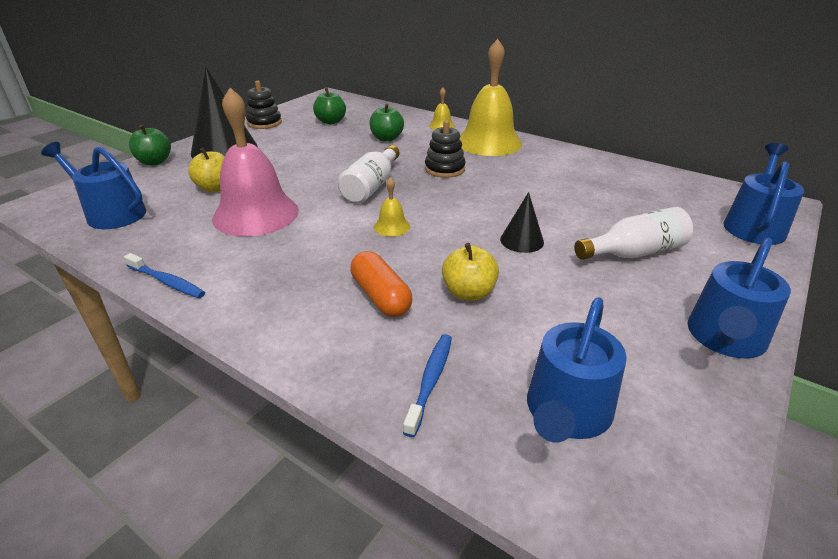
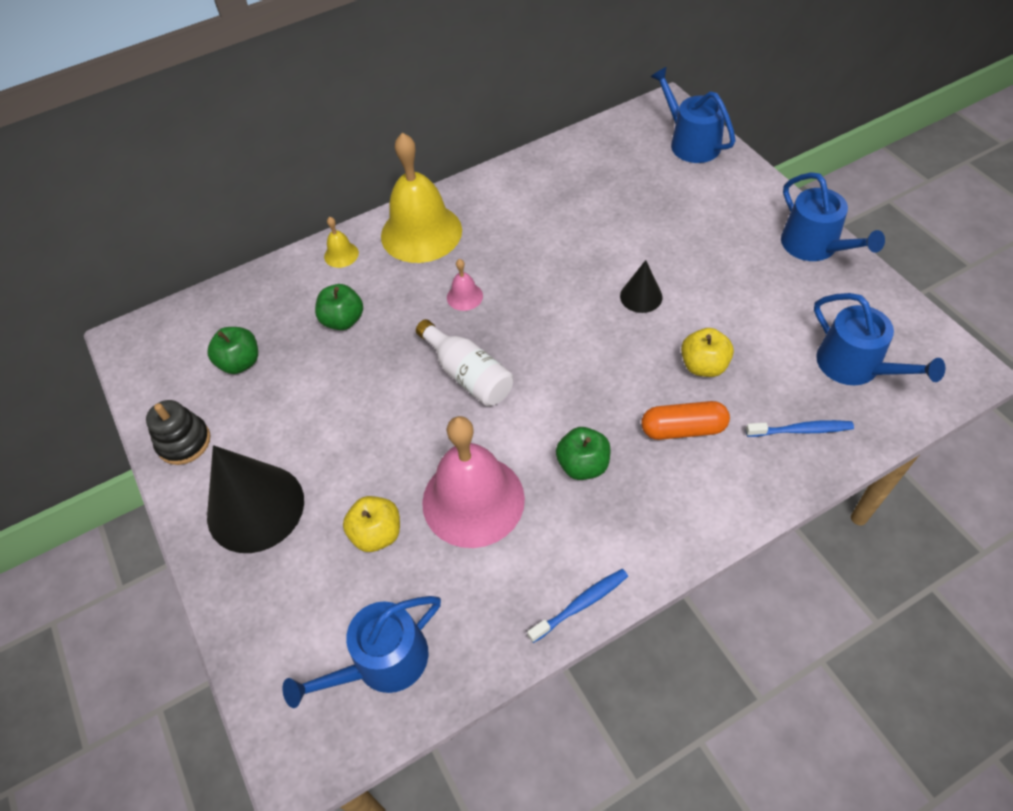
camera: 60 degrees left, 20 degrees up
(154, 162) = (239, 602): green apple -> green apple (583, 465)
(392, 226) = (566, 384): yellow bell -> none
(430, 381) = (801, 430): blue toothbrush -> blue toothbrush turned 135 degrees clockwise
(444, 169) = (464, 296): black stacking toy -> pink bell
(634, 253) = (694, 234): white bottle -> none

